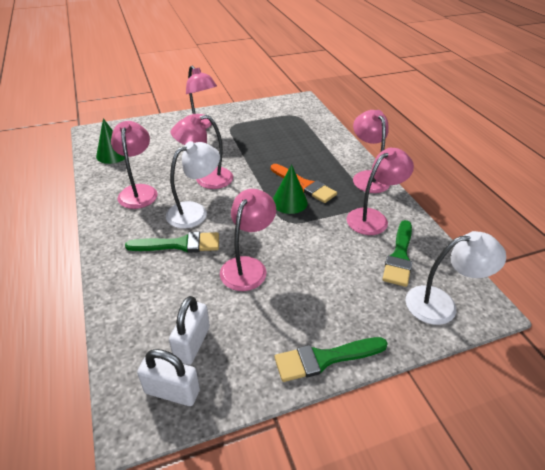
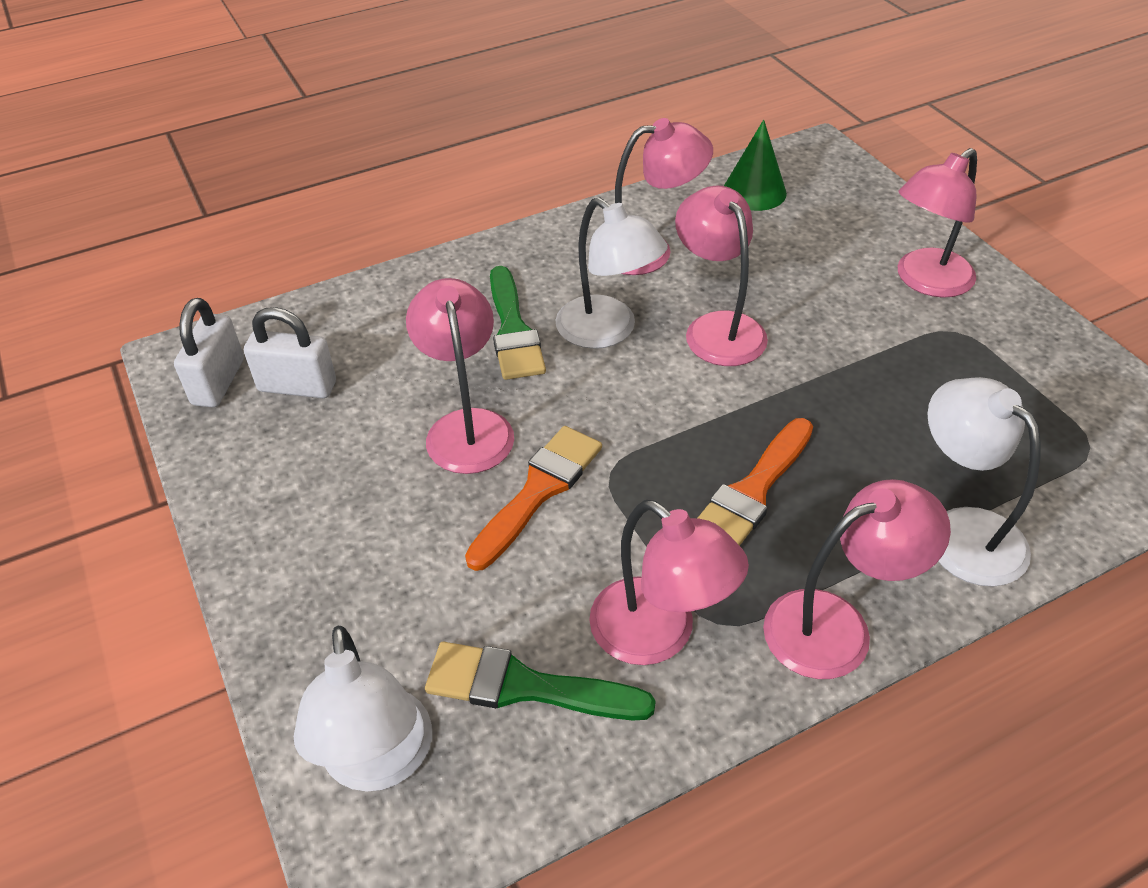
camera: 85 degrees right, 5 degrees up
(248, 266) = (467, 427): pink lamp -> pink lamp turned 120 degrees counterclockwise
(289, 202) = (678, 469): green cone -> none
(296, 244) = (538, 492): none -> orange brush
(325, 358) = (255, 554): green brush -> none
(328, 145) = (961, 531): none -> white lamp

